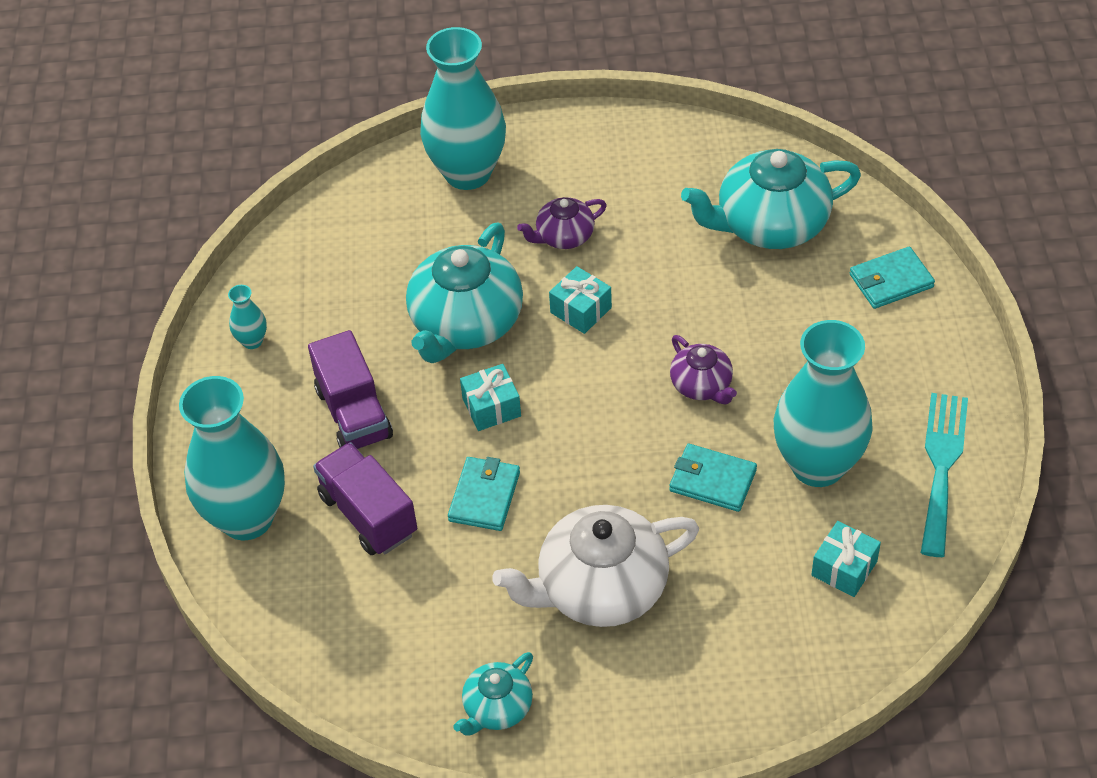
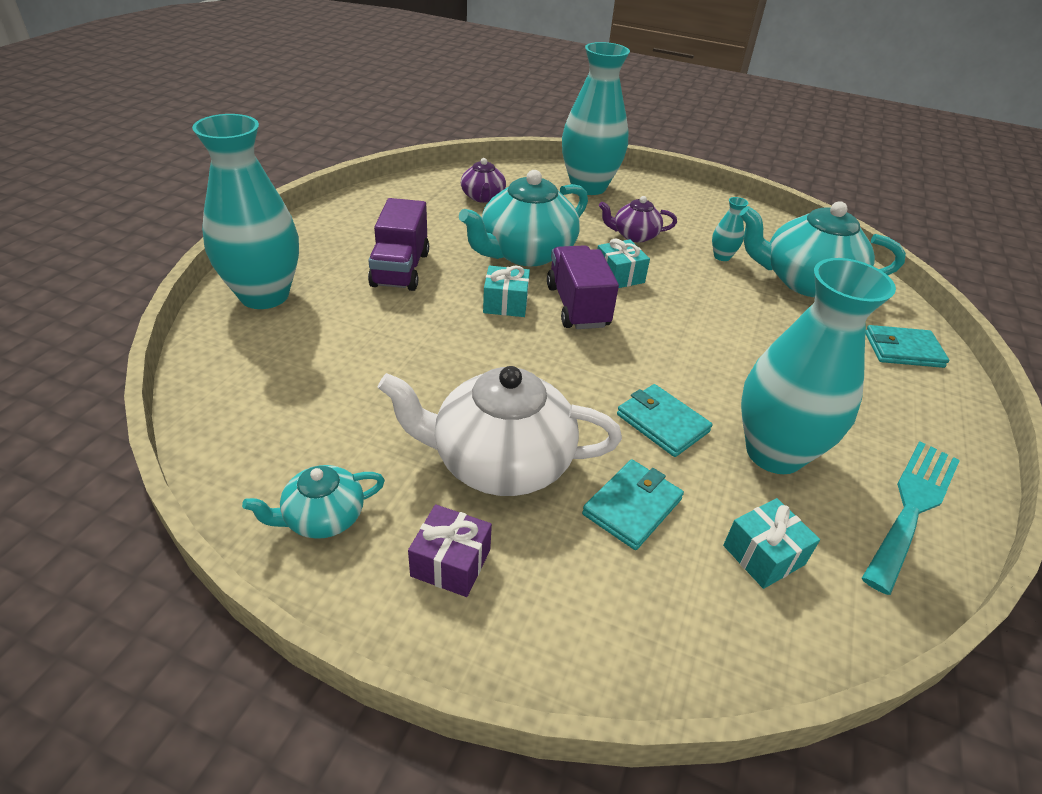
camera: 20 degrees right, 10 degrees down
(252, 341) = (370, 211): turquoise vase -> turquoise vase (722, 256)
(368, 514) = (352, 329): purple truck -> purple truck (577, 306)
(484, 496) = (453, 354): turquoise wallet -> turquoise wallet (632, 506)
(619, 693) = (451, 562): none -> purple gift
(702, 385) = (692, 354): purple teapot -> purple teapot (483, 197)

